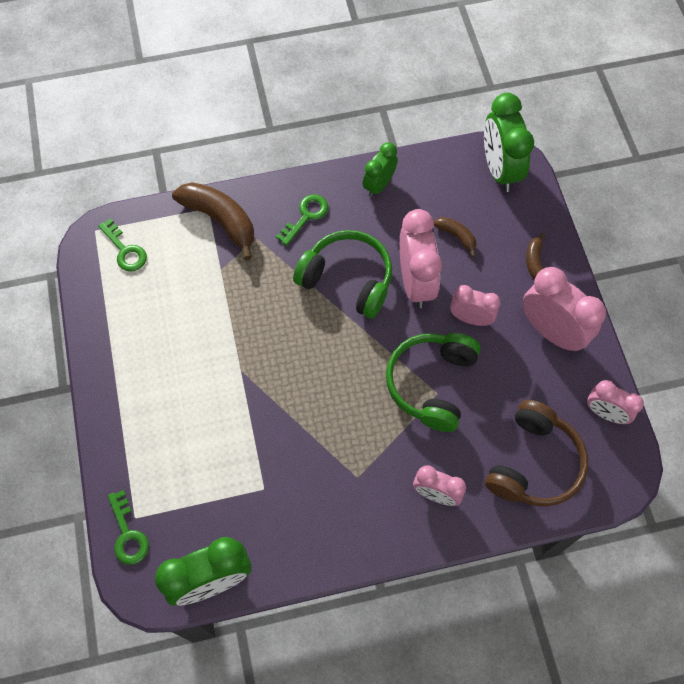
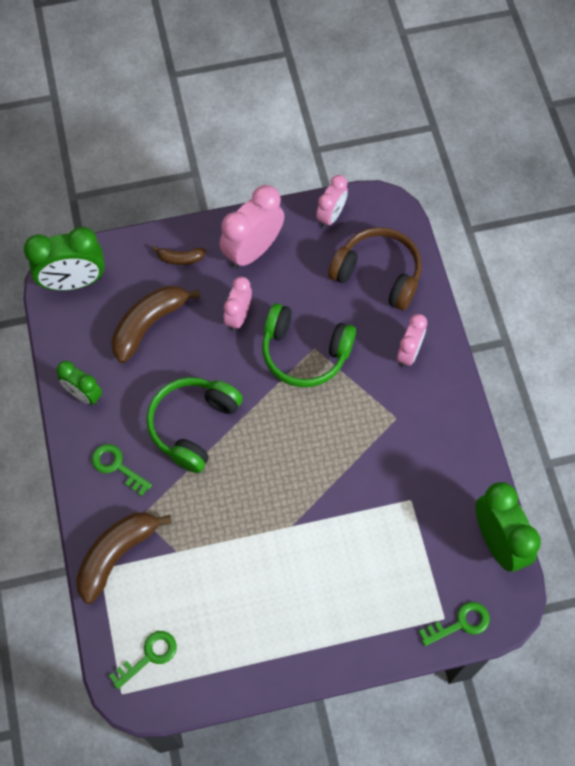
camera: 90 degrees left, 0 degrees up
(415, 282) = (198, 363): pink clock -> none
(456, 236) = (149, 324): brown banana -> brown banana, size x1.98

